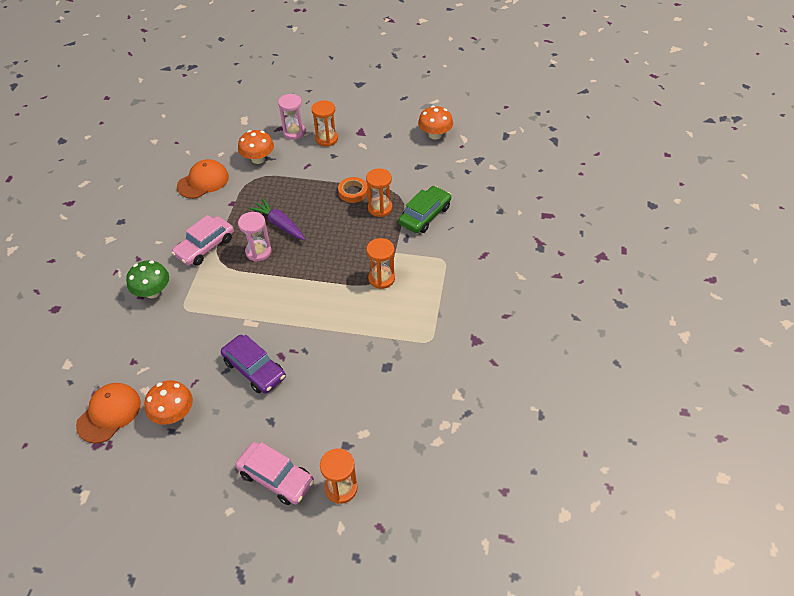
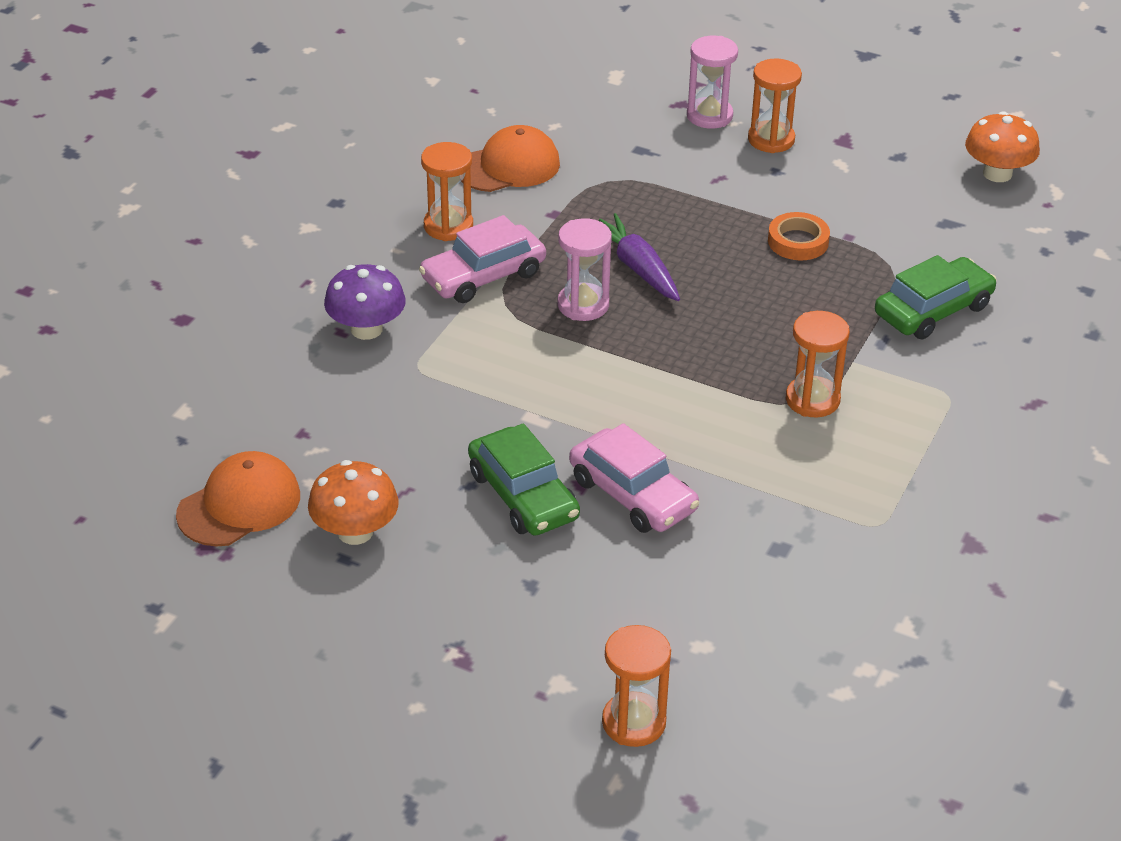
camera: 15 degrees right, 10 degrees down
(153, 291) = (366, 329): green mushroom -> purple mushroom
(254, 369) = (523, 495): purple car -> green car
(258, 159) = (625, 148): orange mushroom -> none
(276, 477) = (516, 676): pink car -> pink car (632, 494)
(380, 208) = (844, 280): orange hourglass -> orange hourglass (448, 226)

